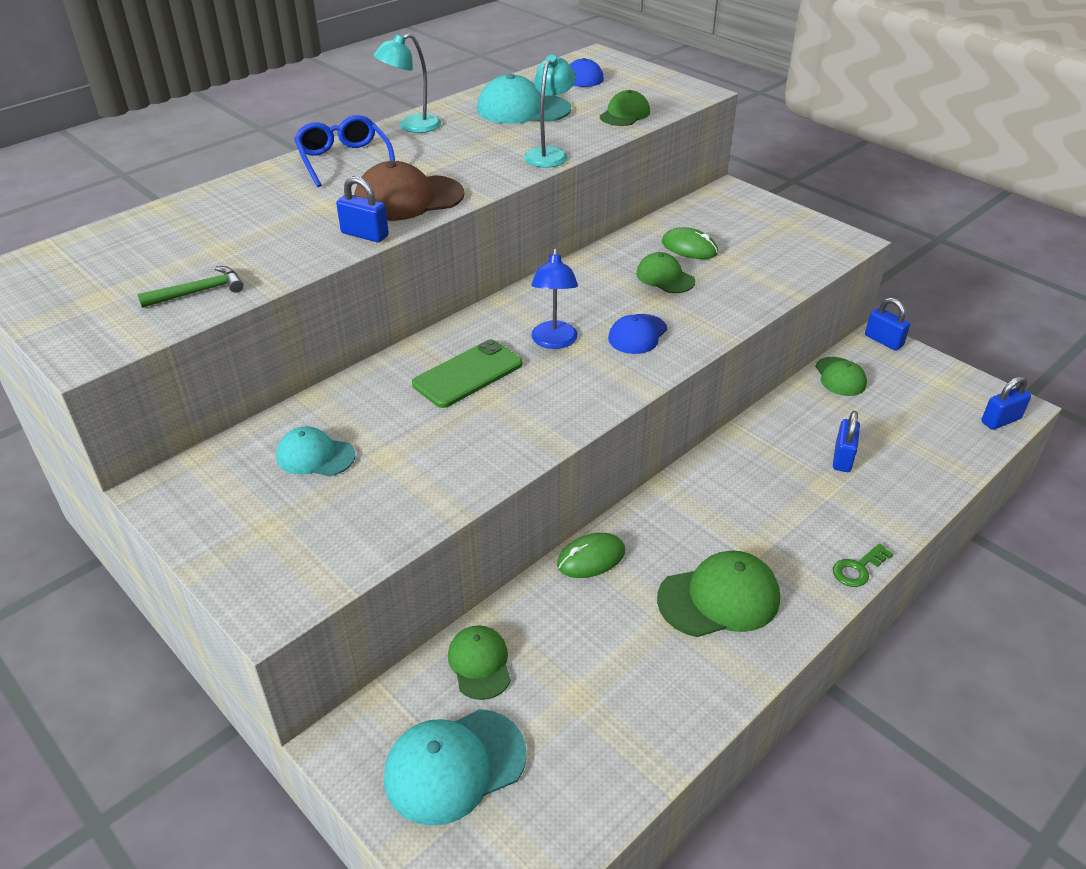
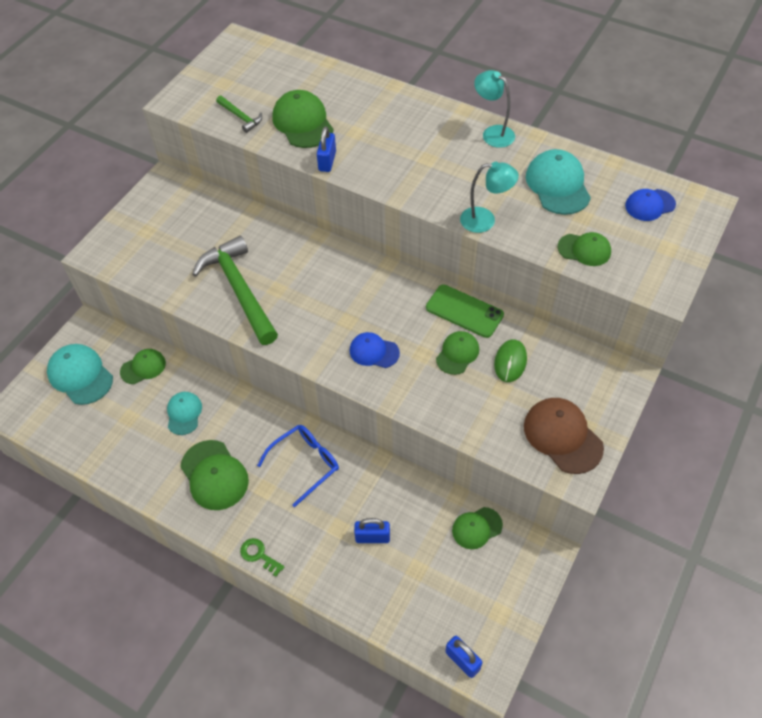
camera: 75 degrees right, 15 degrees up
(267, 242) = (302, 122): none -> green cap
(315, 456) = (204, 229): turquoise cap -> turquoise cap (184, 413)
(344, 160) = (423, 117): blue glasses -> blue glasses (305, 463)
(408, 198) = (382, 166): brown cap -> brown cap (562, 436)
(468, 374) = (298, 272): green phone -> green phone (464, 311)
(468, 434) = (239, 290): none -> green hammer
(554, 342) = (348, 307): blue lamp -> none
(591, 558) = (231, 400): green mouse -> none
(883, 341) = (545, 560): blue padlock -> none

